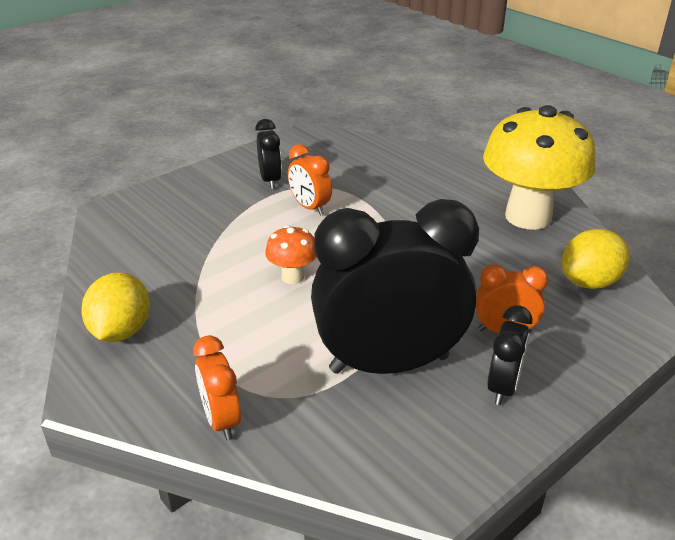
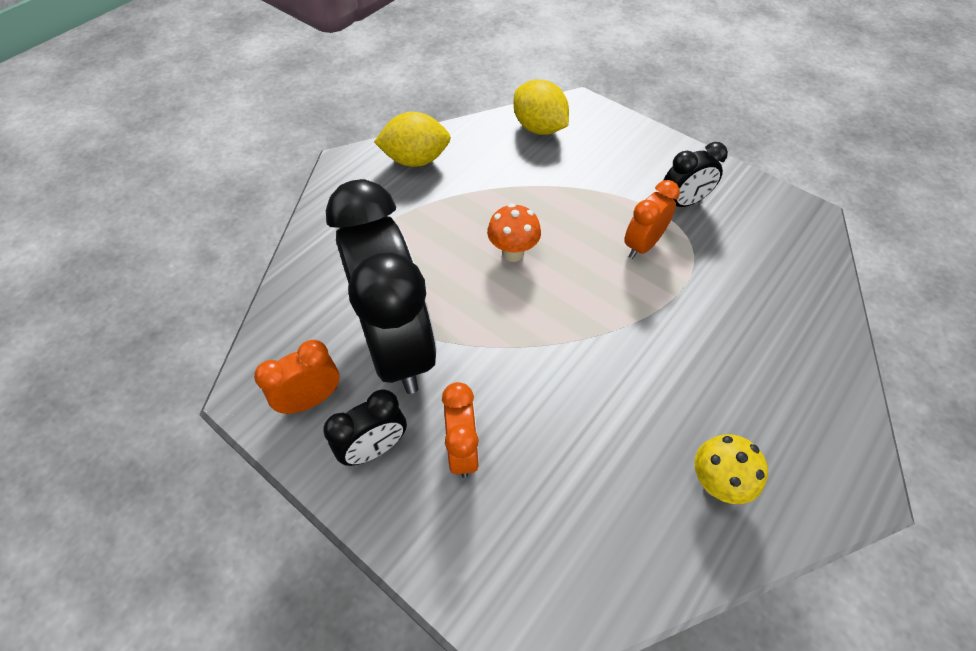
camera: 80 degrees right, 20 degrees up
(221, 420) = (323, 242): orange clock -> orange clock (311, 399)
(503, 387) = (375, 448): black clock -> black clock turned 45 degrees counterclockwise
(528, 217) = (716, 483): yellow mushroom -> yellow mushroom, size x0.44
(589, 282) = (580, 558): yellow lemon -> yellow lemon (539, 128)

